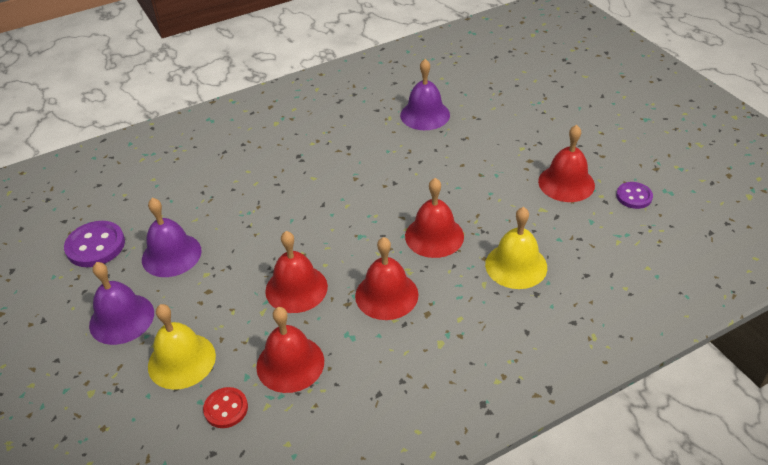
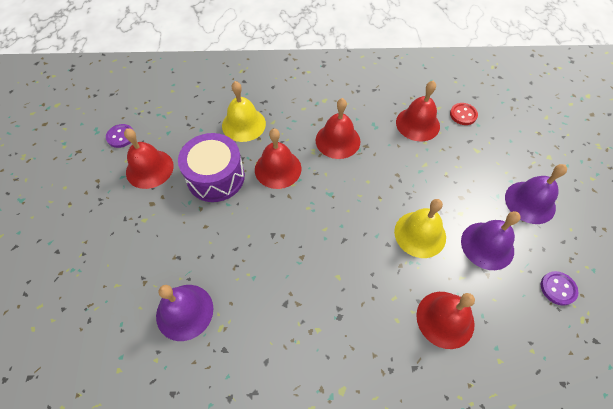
camera: 155 degrees left, 15 degrees up
(95, 246) = (558, 288): purple button -> purple button, size x0.62
(181, 360) = (487, 153): yellow bell -> yellow bell (420, 234)
(296, 288) = (396, 171): red bell -> red bell (445, 319)
(492, 203) = (216, 177): none -> purple drum

